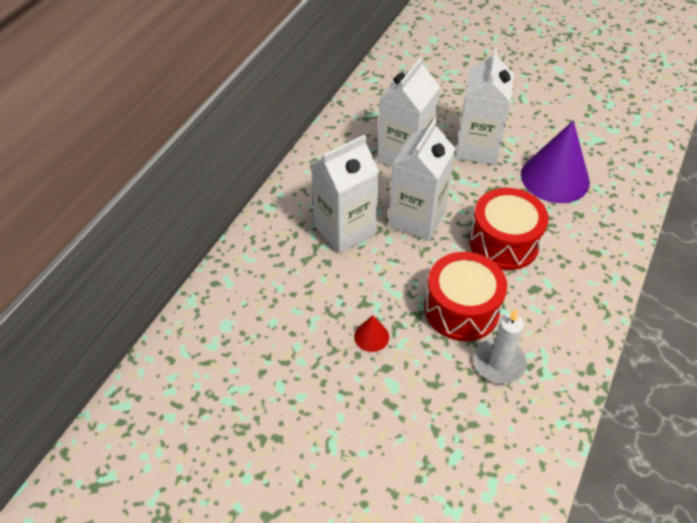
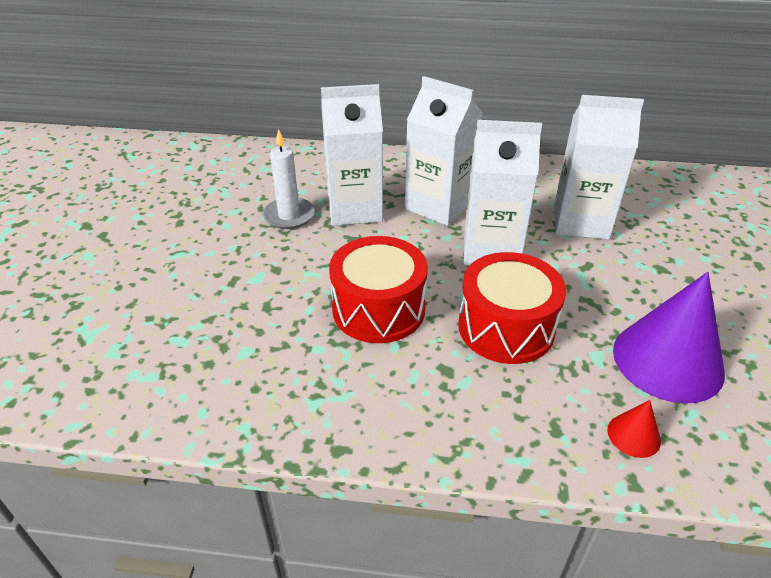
camera: 70 degrees right, 10 degrees down
(371, 336) = (310, 251): red cone -> red cone (633, 435)
(477, 148) = (651, 276): white carton -> white carton (354, 209)
(499, 362) = (314, 354): white candle -> white candle (289, 215)

